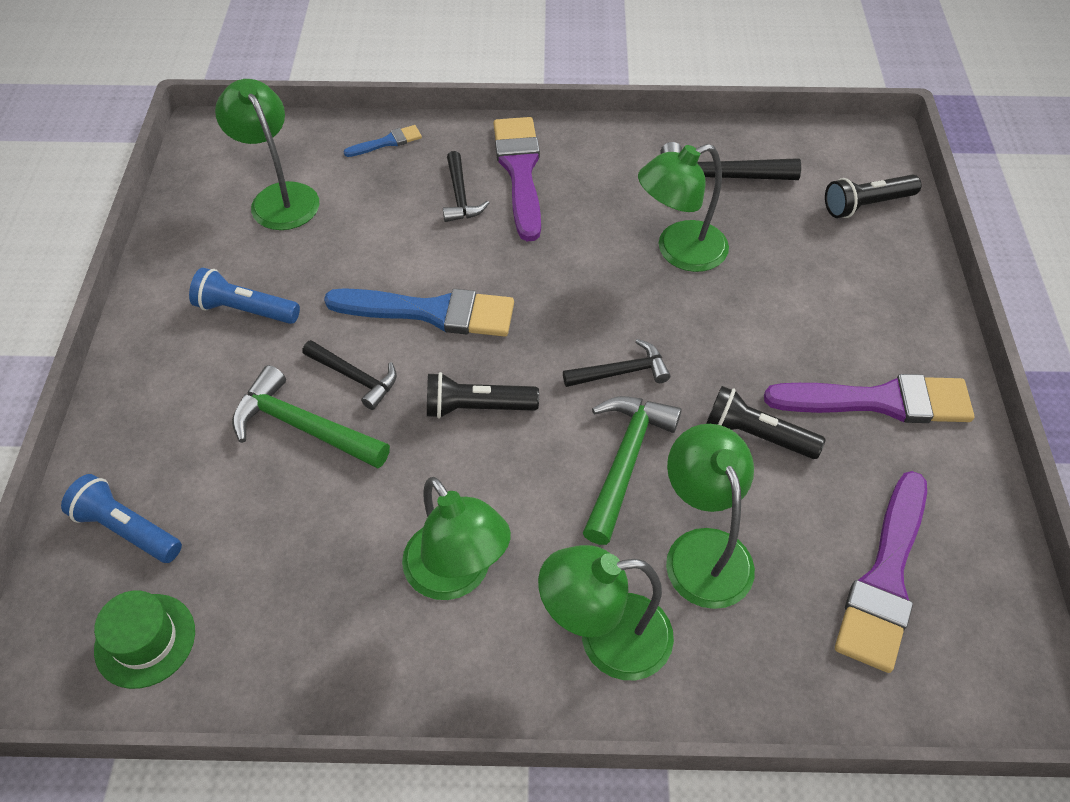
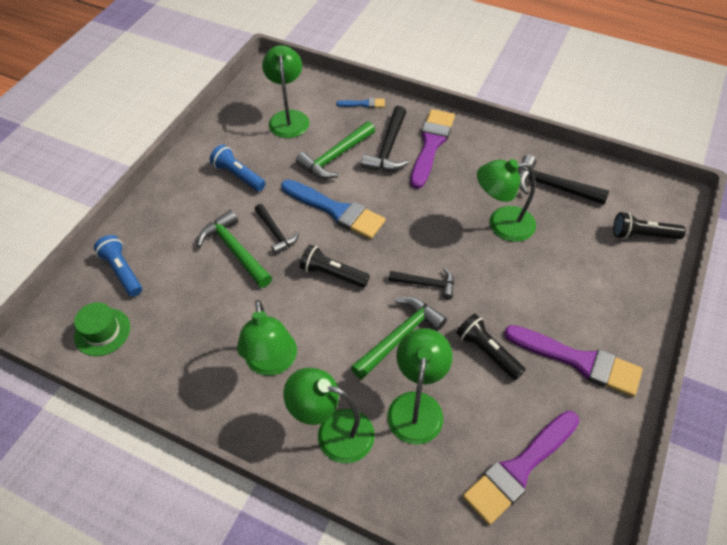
camera: 25 degrees right, 0 degrees up
(386, 233) = (335, 157): none -> green hammer
(460, 196) = (388, 148): black hammer -> black hammer, size x1.53

